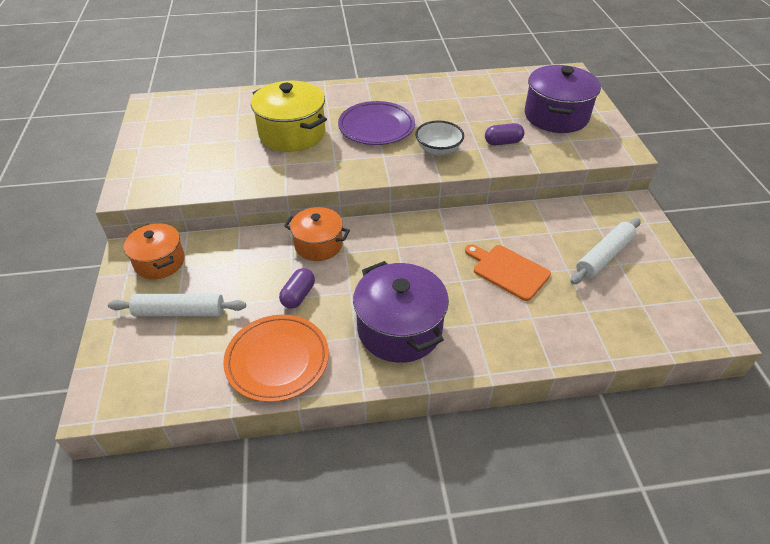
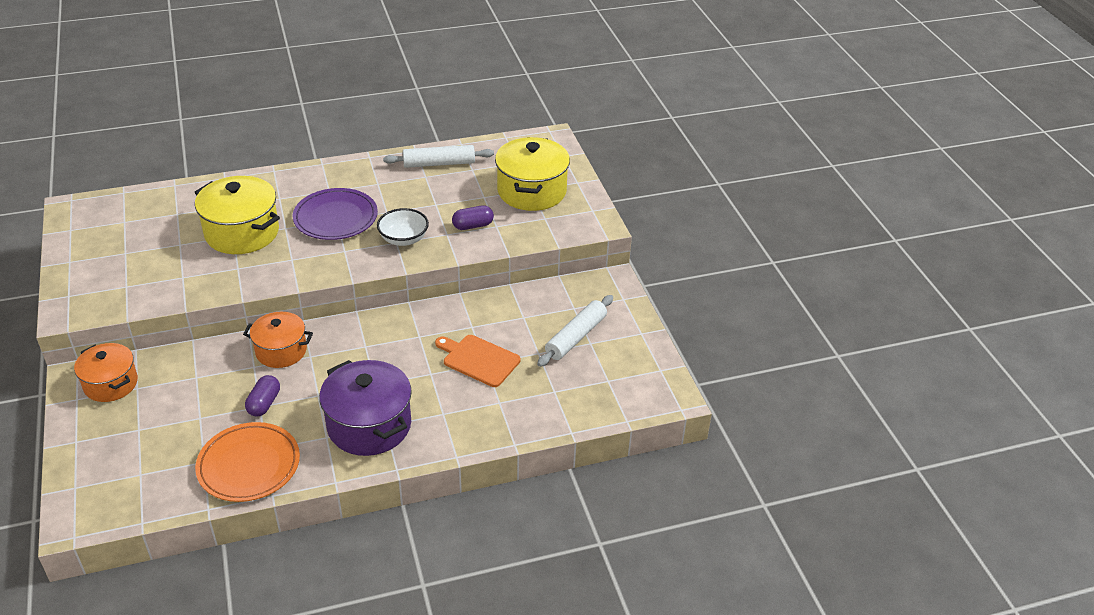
camera: 10 degrees left, 5 degrees down
(180, 312) = (142, 431): white rolling pin -> white rolling pin (439, 163)
(556, 116) = (532, 191): purple pot -> yellow pot

